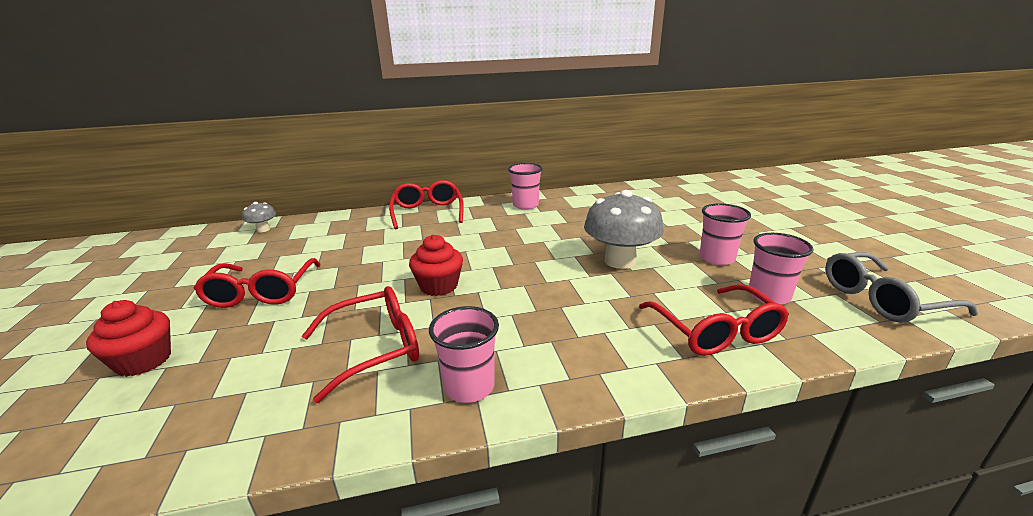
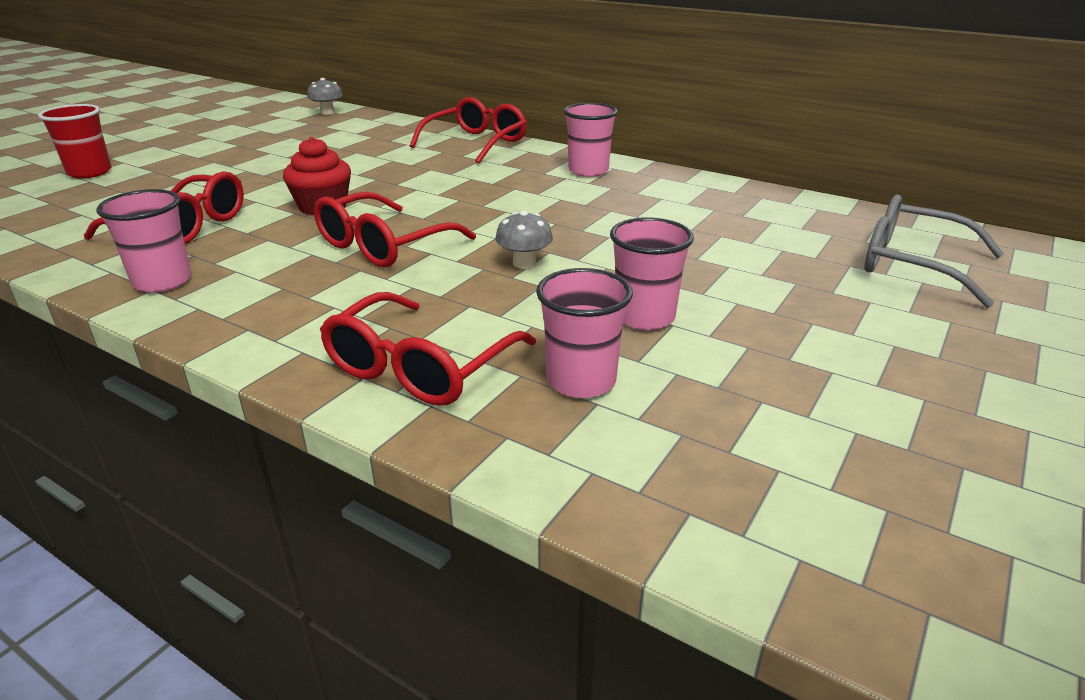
camera: 45 degrees right, 5 degrees up
(144, 361) = (89, 172): red cupcake -> red cup
(261, 293) = (220, 159): red glasses -> red glasses (383, 246)
(620, 261) = (524, 263): grey mushroom -> grey mushroom, size x0.48
(882, 299) = (729, 481): grey glasses -> grey glasses (912, 264)

